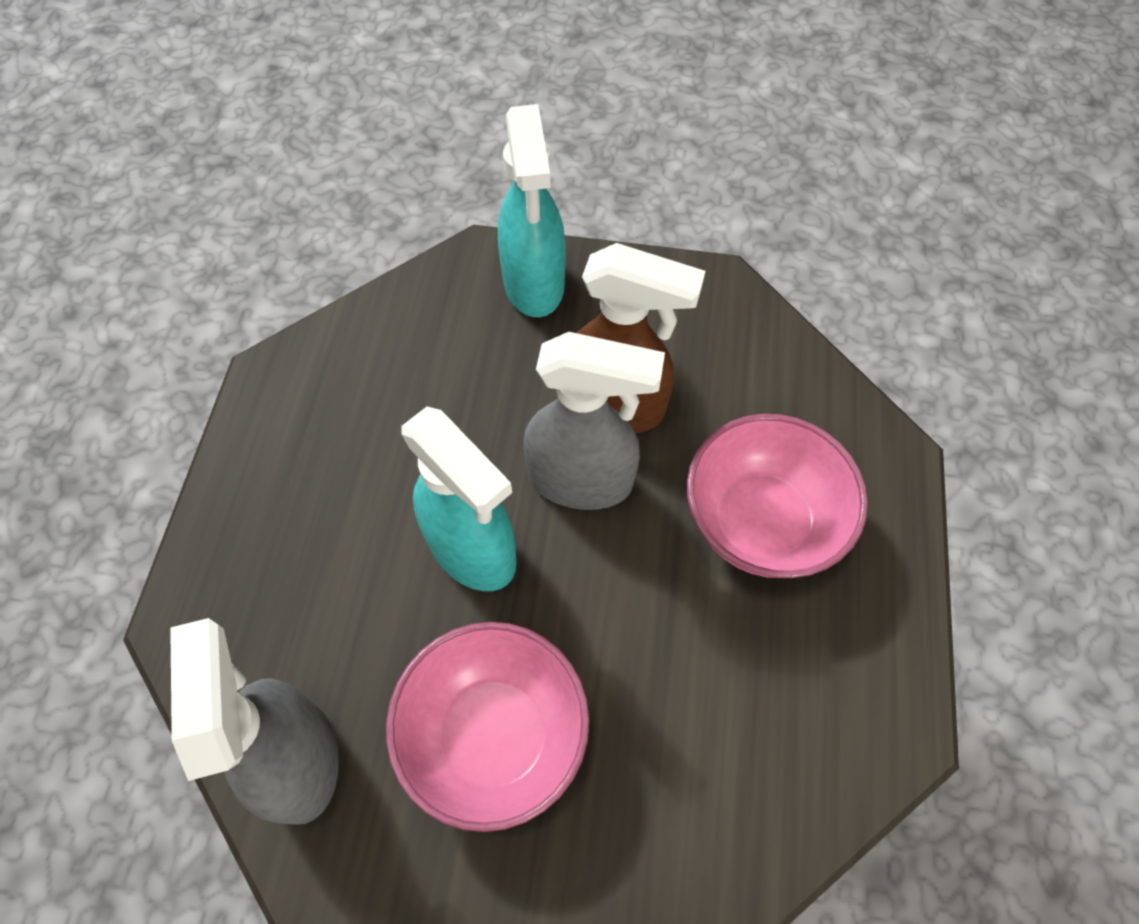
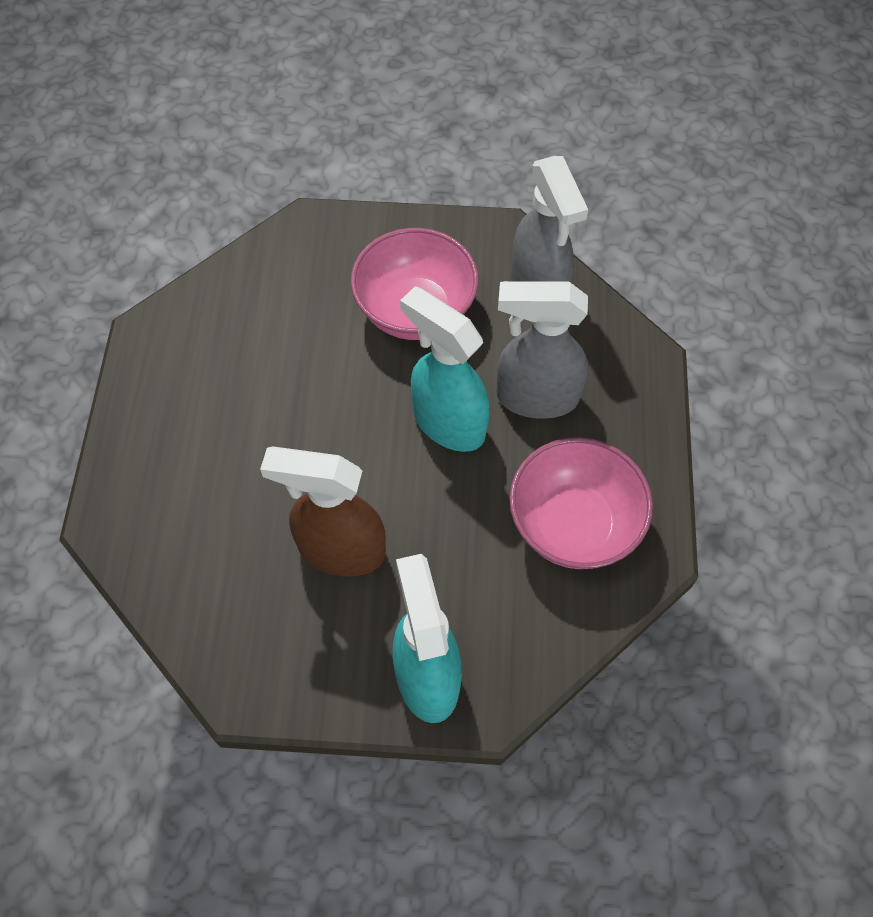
camera: 175 degrees right, 0 degrees up
(582, 480) = (367, 482): grey spray bottle -> grey spray bottle (535, 397)
(760, 522) = (224, 461): pink bowl -> pink bowl (573, 525)

